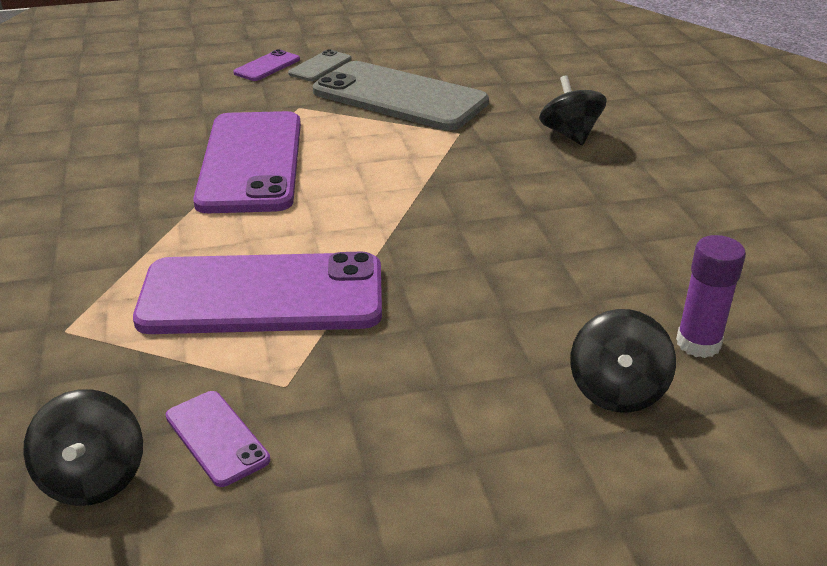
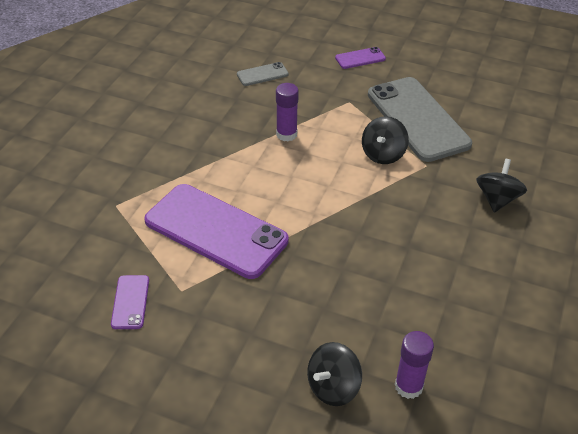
camera: 35 degrees right, 10 degrees up
(93, 478) = (69, 293): black spinning top -> black spinning top (383, 154)
(251, 162) = (286, 134): purple phone -> purple glue stick
(320, 66) = (392, 71): grey phone -> grey phone (262, 74)

